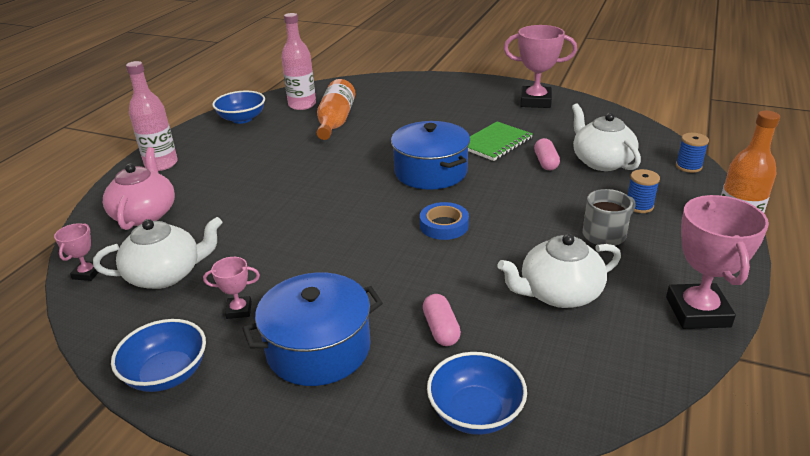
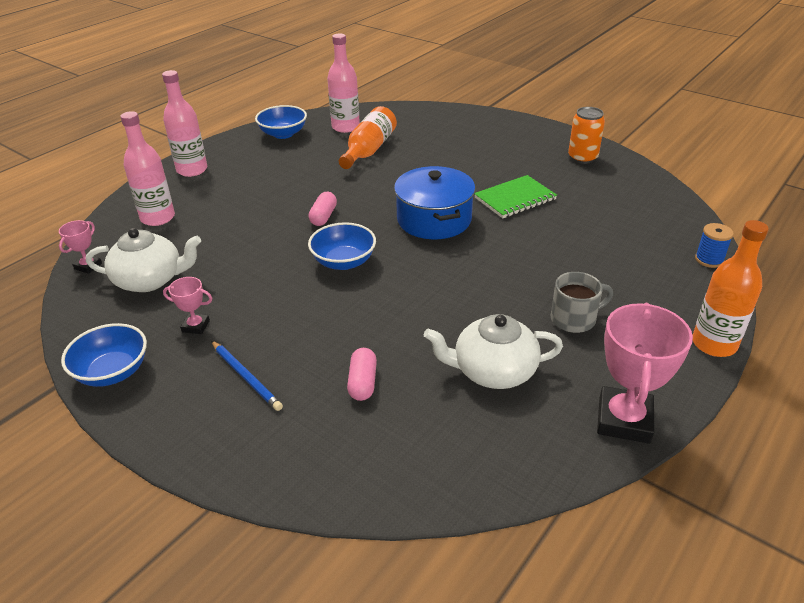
camera: 15 degrees right, 5 degrees up
(145, 214) = (158, 218): pink teapot -> pink bottle
(318, 348) = (246, 377): blue pot -> blue pencil
(444, 225) = (418, 278): blue tape -> none
(475, 412) = (353, 468): blue bowl -> blue bowl (343, 262)
(535, 101) = (582, 158): pink trophy -> orange can
(546, 162) = (556, 229): pink capsule -> pink capsule (323, 217)
(601, 161) = (615, 238): white teapot -> none
(639, 206) = (628, 294): blue spool -> none

